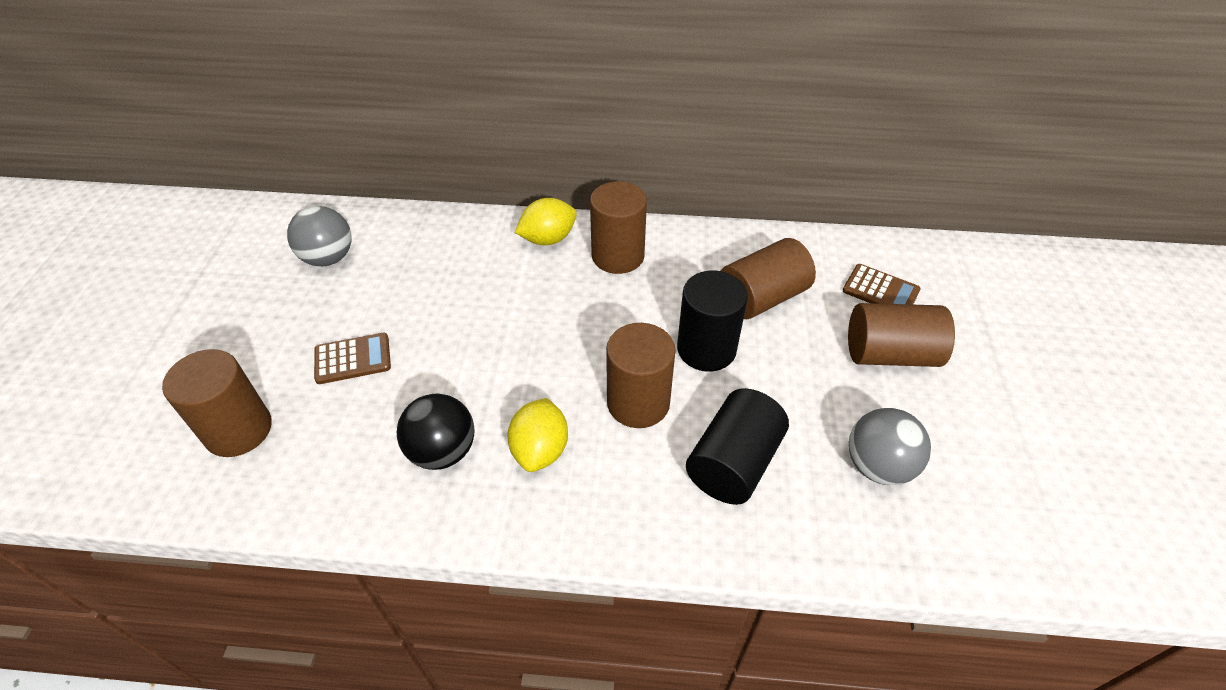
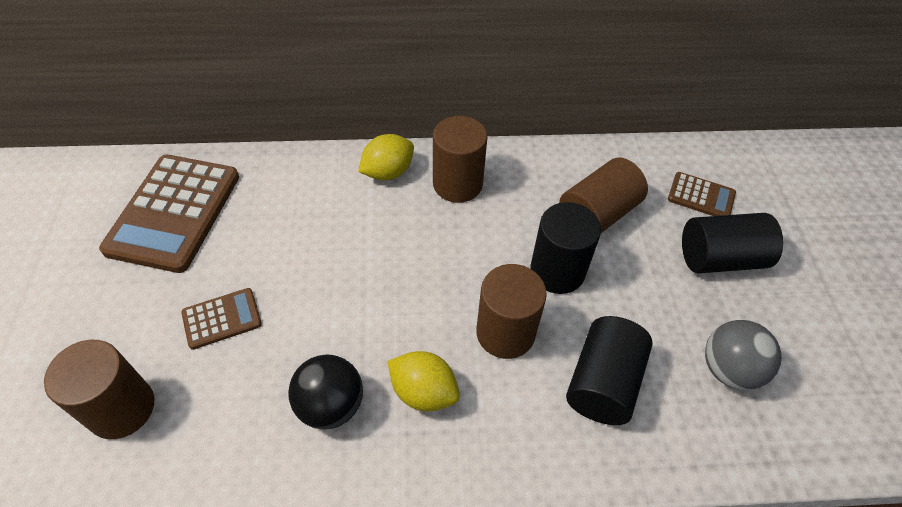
camera: 10 degrees left, 5 degrees up
(328, 258) = (174, 213): grey ball -> brown calculator
(540, 450) = (423, 392): yellow lemon -> yellow lemon turned 60 degrees counterclockwise
(890, 354) = (720, 258): brown cylinder -> black cylinder

